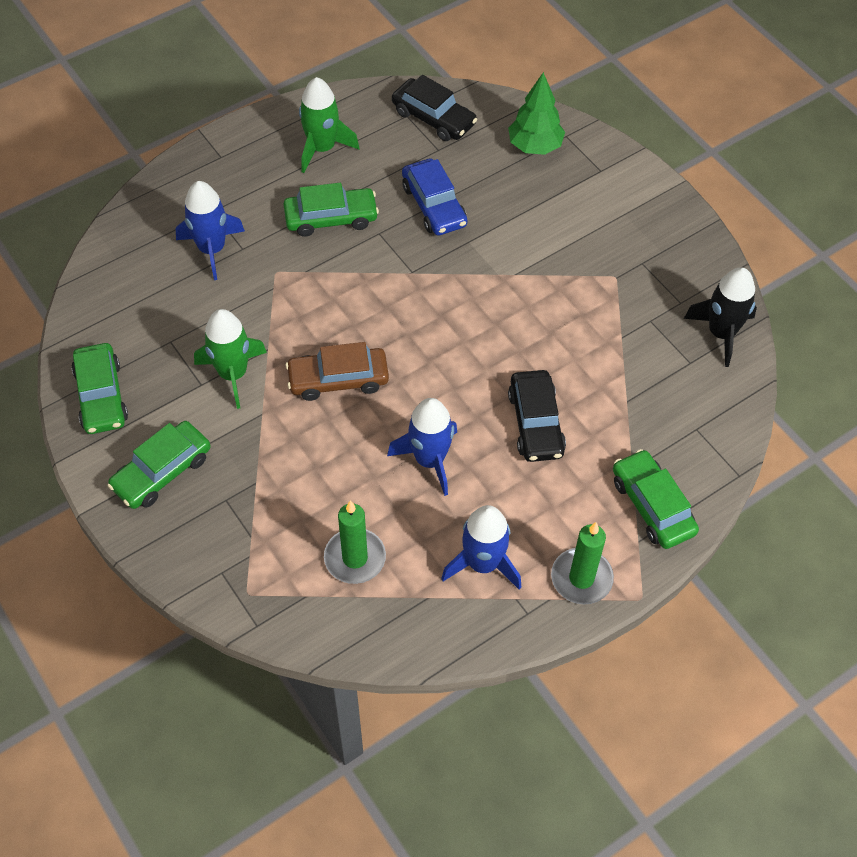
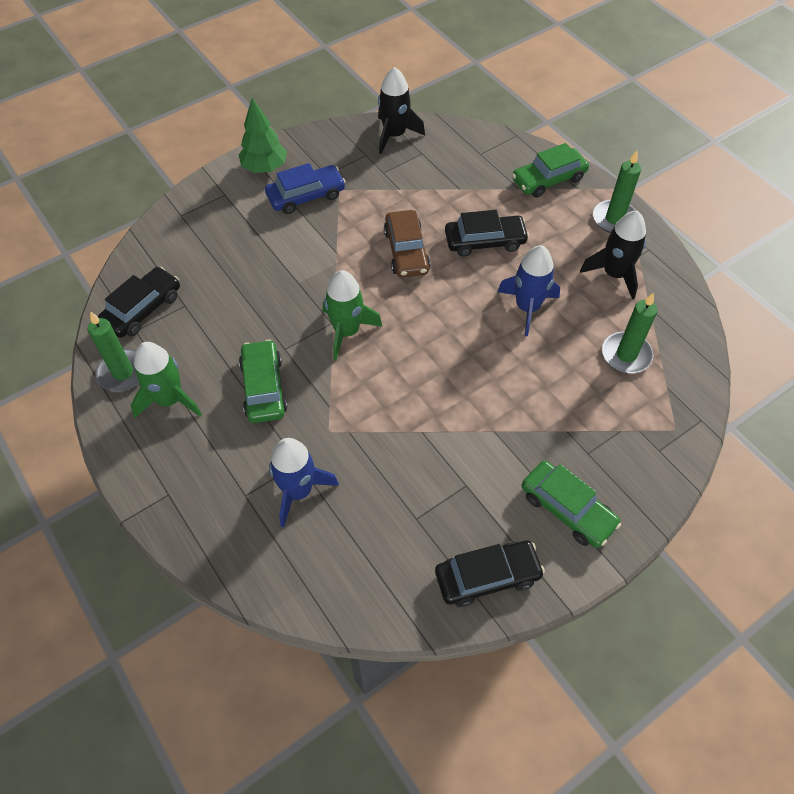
camera: 90 degrees left, 0 degrees up
(101, 396) = (487, 577): green car -> black car
(233, 374) = (452, 458): green rocket -> green rocket (347, 331)
(338, 379) = (453, 373): brown car -> brown car (406, 251)
(356, 112) = (123, 372): none -> green candle
(434, 205) = (254, 307): blue car -> blue car (306, 196)
(482, 563) = (614, 274): blue rocket -> black rocket
(534, 146) = (191, 236): green tree -> green tree (265, 168)

